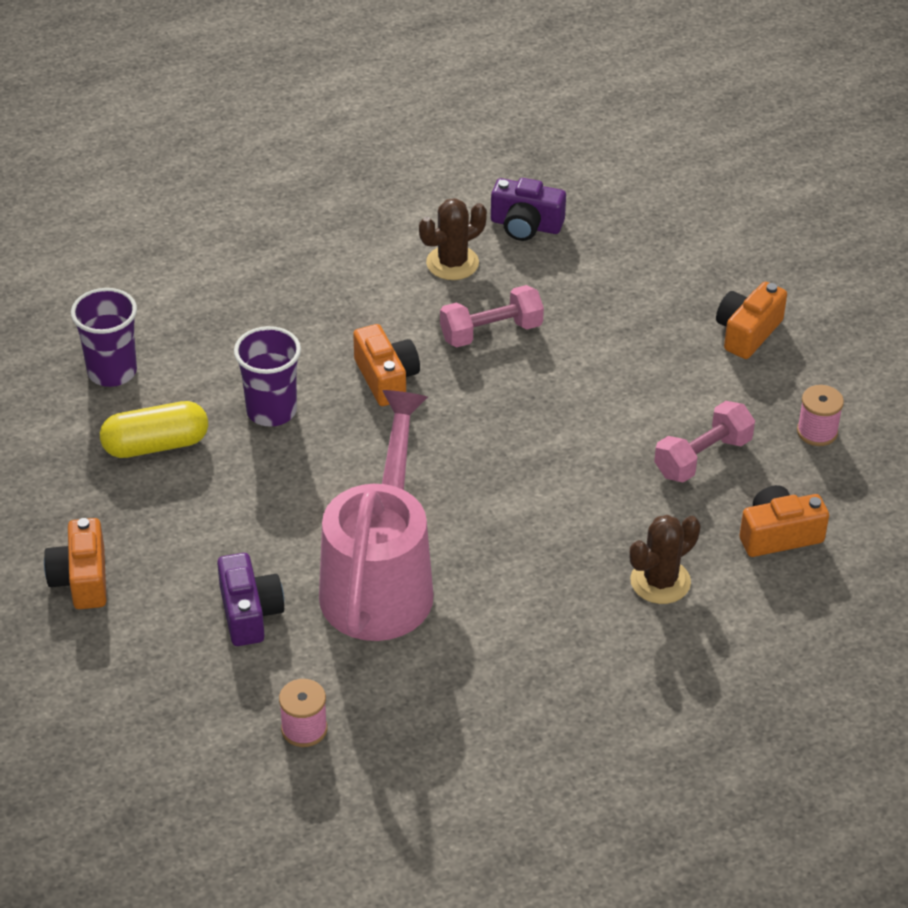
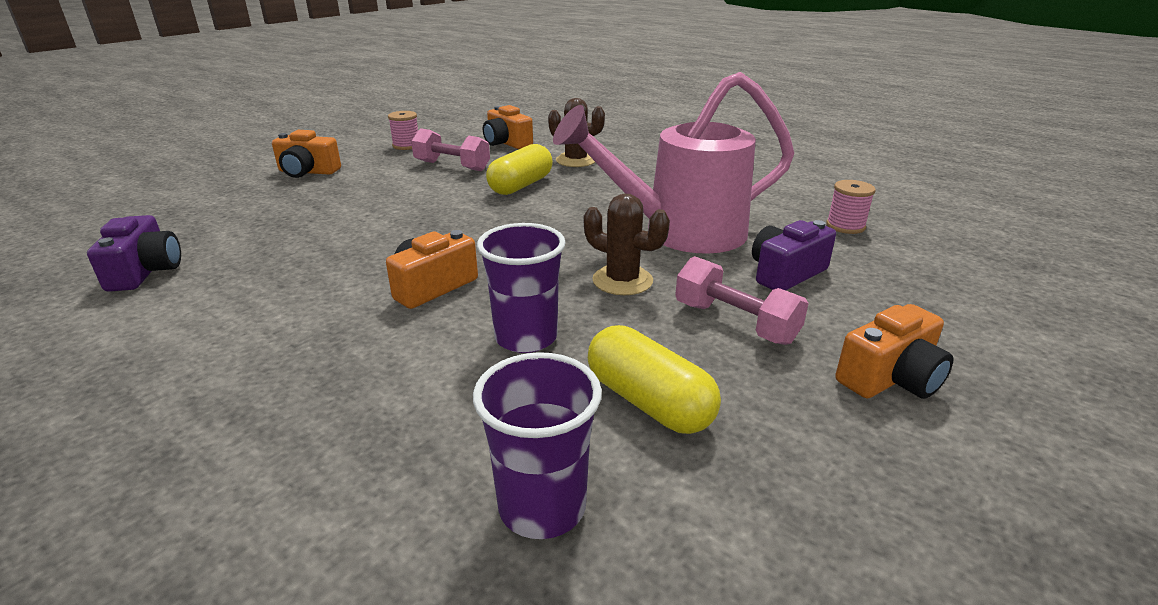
camera: 115 degrees left, 15 degrees down
(452, 263) = (218, 295): brown cactus -> brown cactus (622, 280)
(491, 332) = (336, 254): pink dumbbell -> pink dumbbell (735, 323)
(595, 500) = (521, 185): none -> yellow capsule

